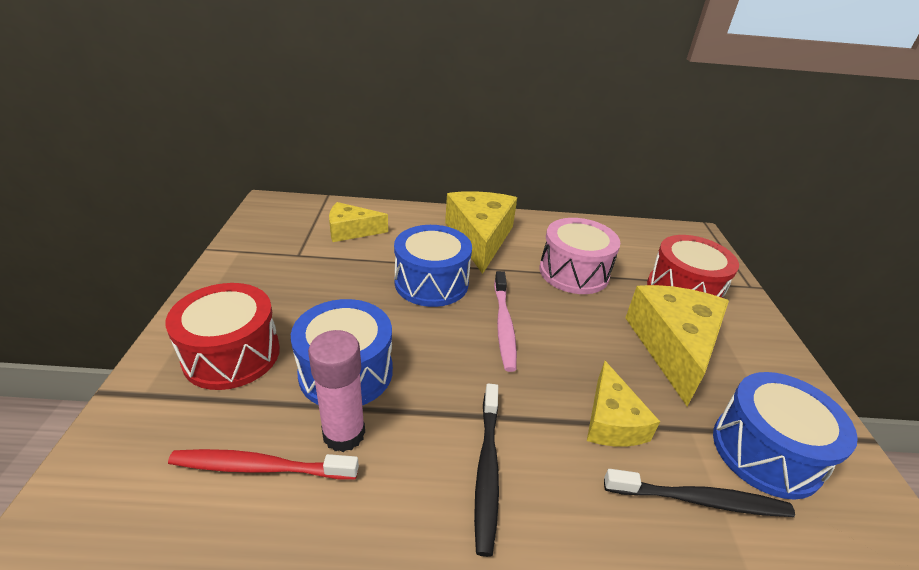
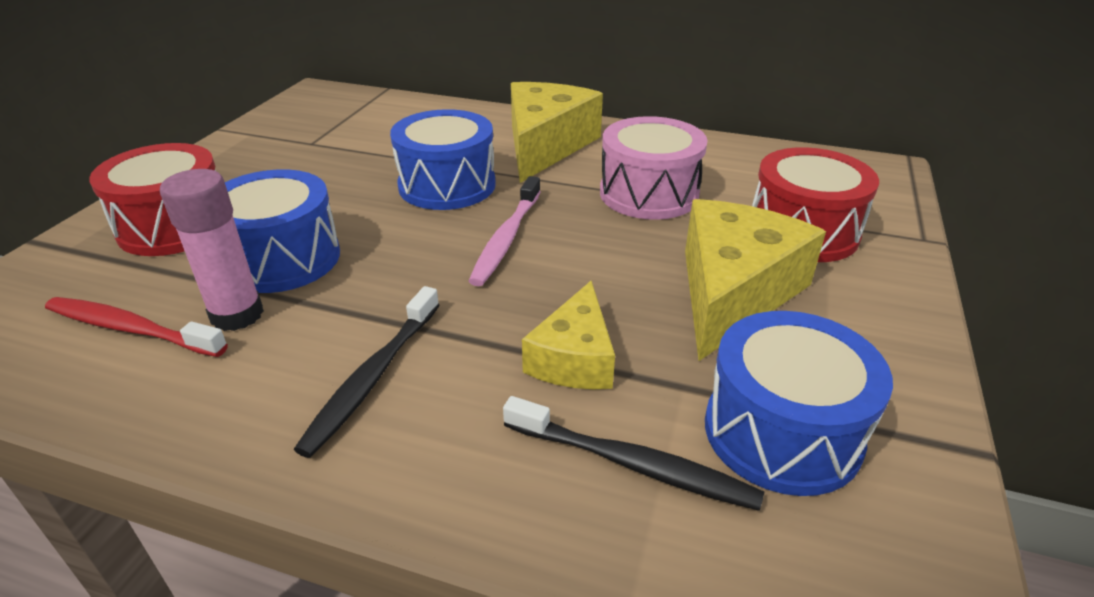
camera: 20 degrees right, 0 degrees up
(351, 231) = (389, 125): yellow cheese -> none

